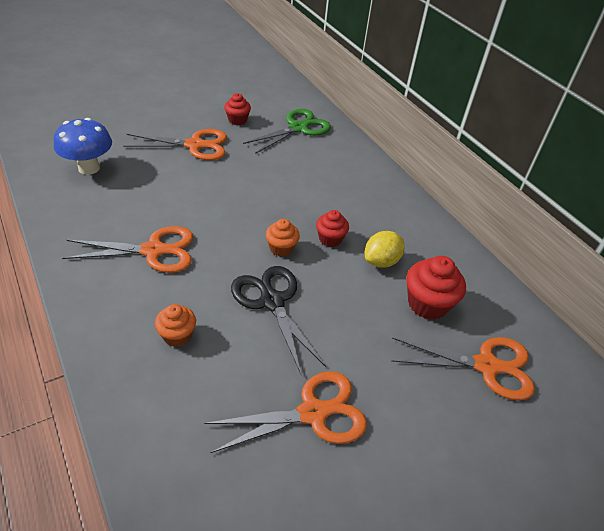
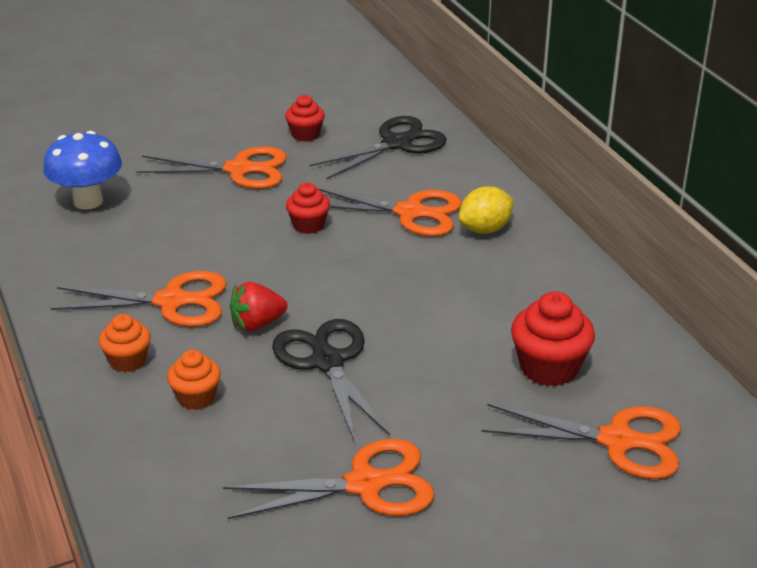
camera: 10 degrees right, 10 degrees down
(218, 269) = (257, 324): none -> red strawberry
(281, 248) = (349, 299): orange cupcake -> orange cupcake (128, 361)
(298, 128) = (396, 144): green scissors -> black scissors
(314, 179) = (410, 213): none -> orange scissors
(330, 239) = (421, 288): red cupcake -> red cupcake (308, 225)
(381, 261) = (491, 316): yellow lemon -> yellow lemon (485, 229)

